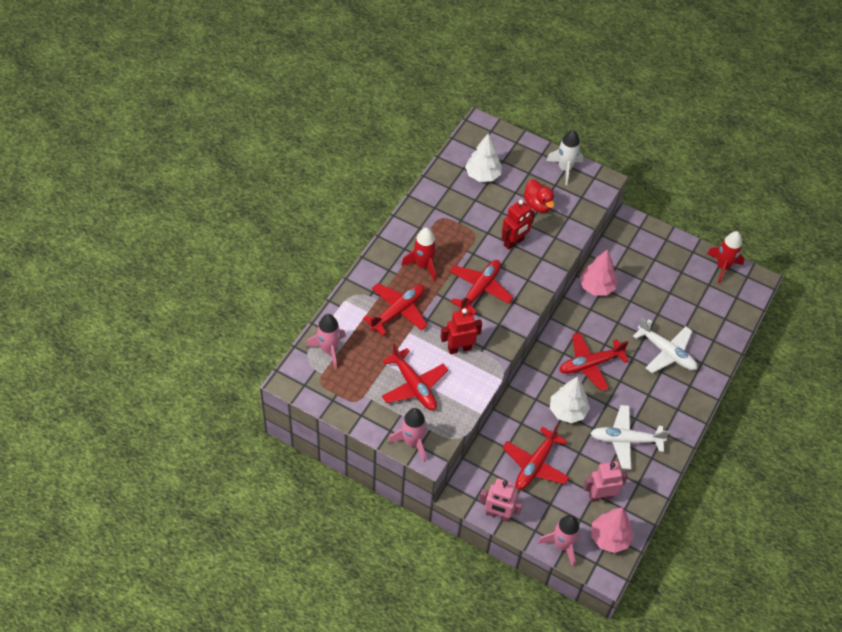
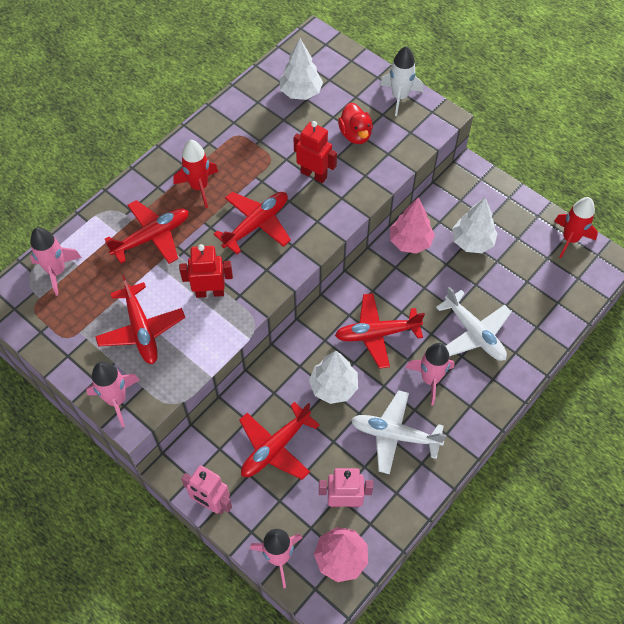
camera: 15 degrees right, 5 degrees up
(514, 242) = (314, 175): red robot -> red robot turned 120 degrees counterclockwise
(641, 393) = (430, 379): none -> pink rocket
(646, 280) = (472, 242): none -> white tree

